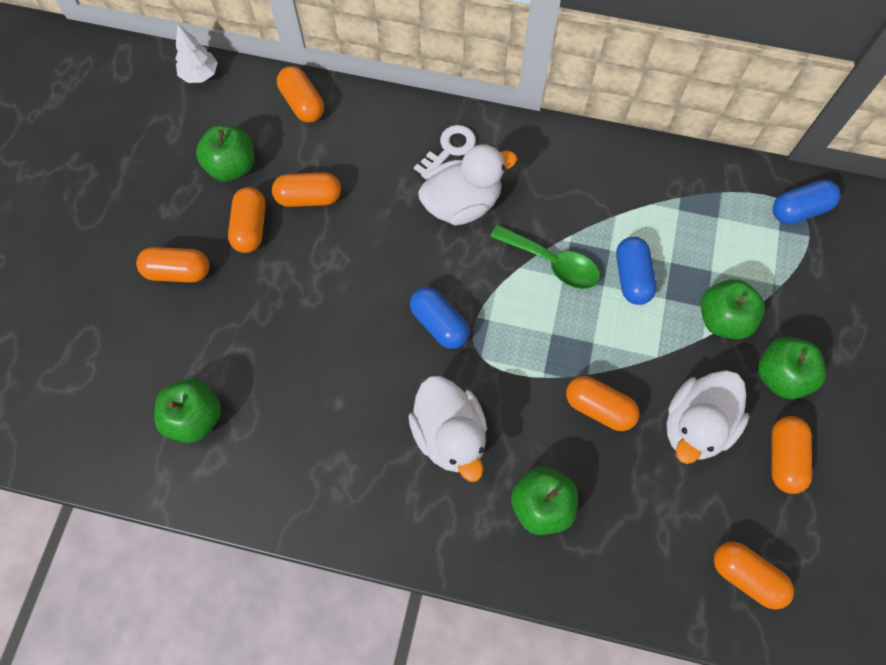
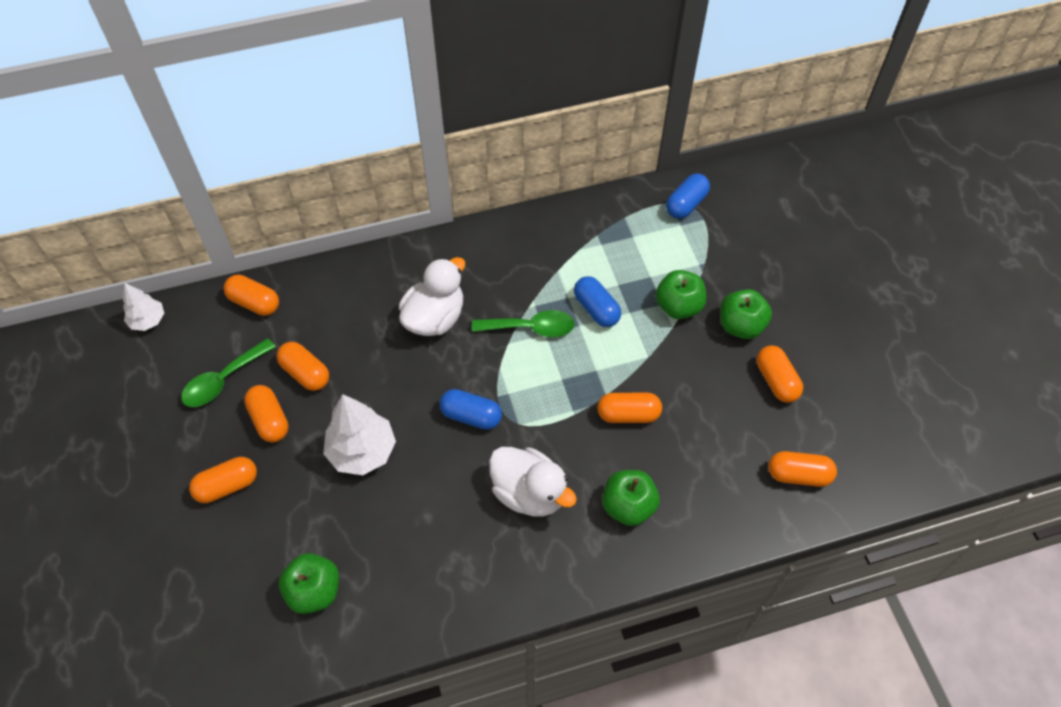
camera: 30 degrees left, 10 degrees down
(232, 166) = (223, 380): green apple -> green spoon
(309, 198) = (305, 373): orange capsule -> orange capsule turned 75 degrees clockwise
(316, 304) = (362, 451): none -> white tree
(449, 149) = (399, 282): white key -> none
(695, 425) = (703, 390): white duck -> none

